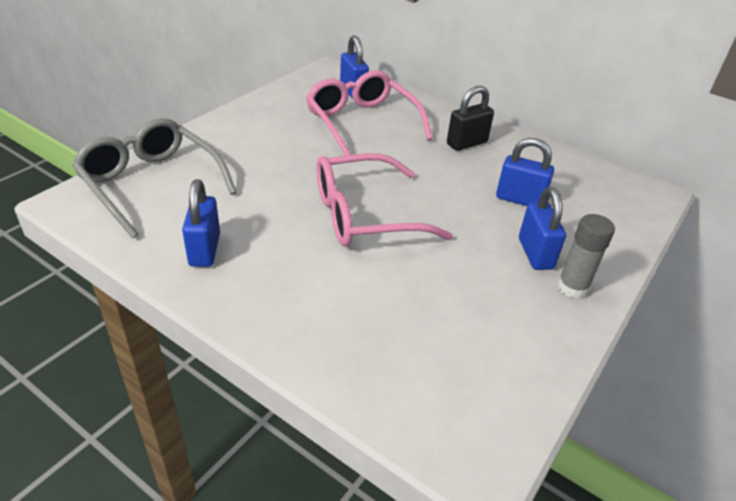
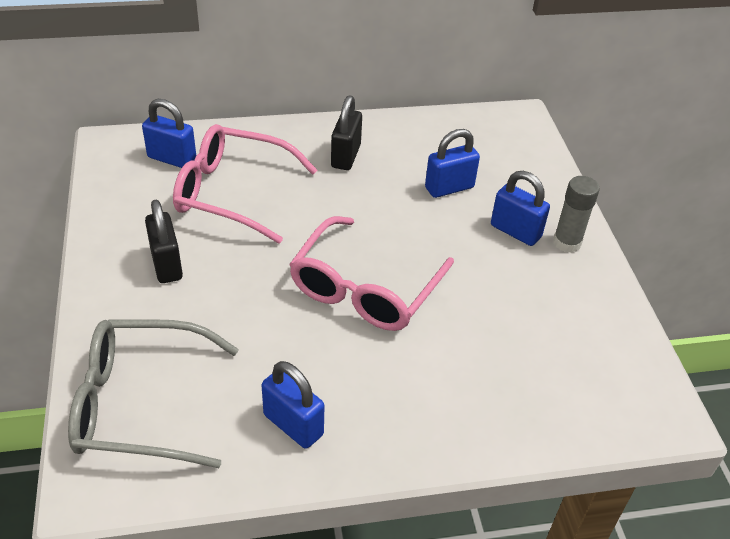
camera: 45 degrees left, 5 degrees up
(269, 134) = (166, 264): none -> black padlock

